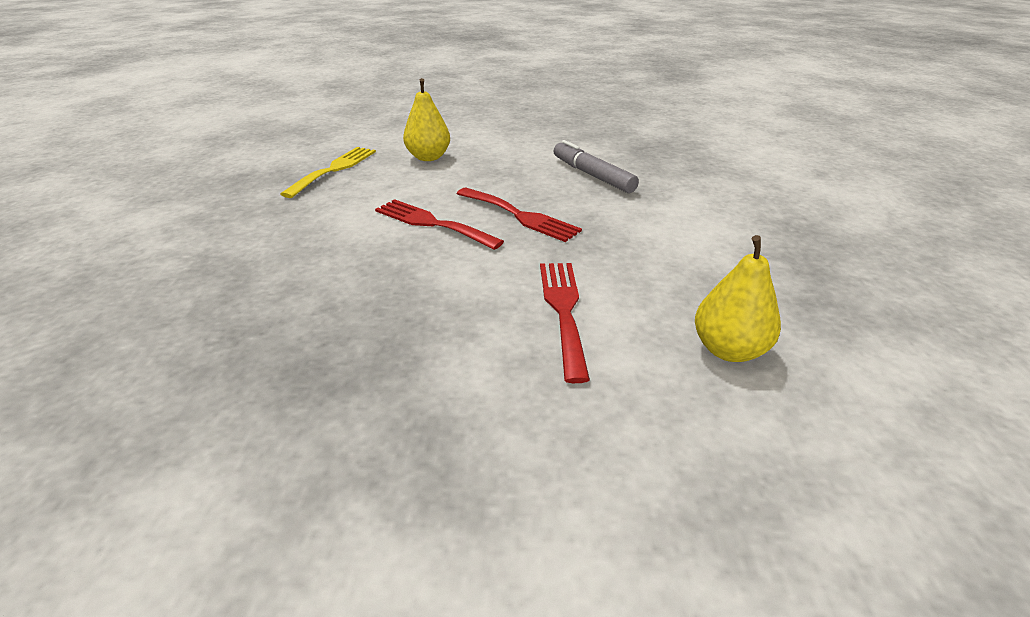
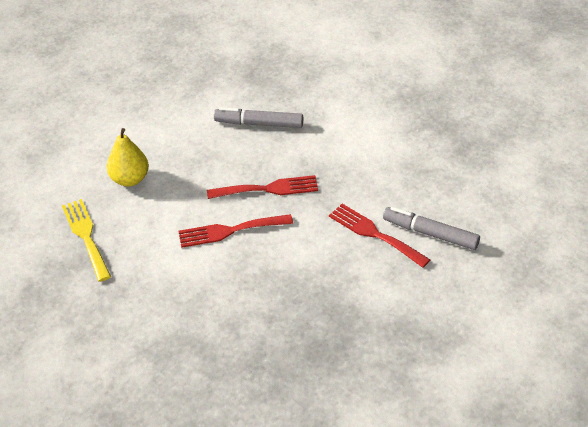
camera: 45 degrees left, 10 degrees up
(636, 355) = (430, 233): none -> grey marker
(728, 350) = (459, 203): yellow pear -> none

